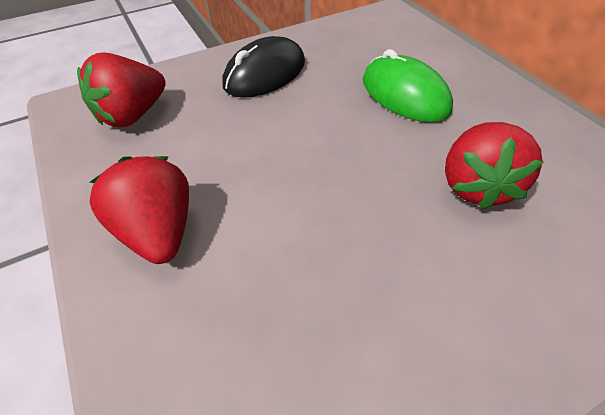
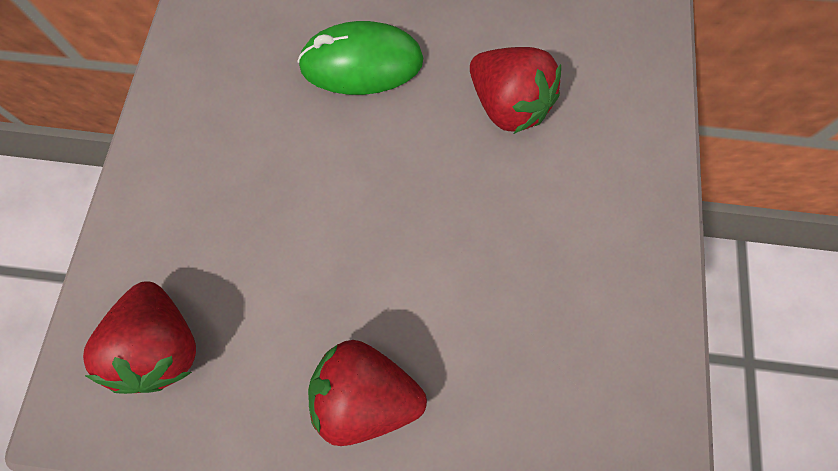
camera: 55 degrees left, 20 degrees up
(265, 74) = (211, 165): black mouse -> none

